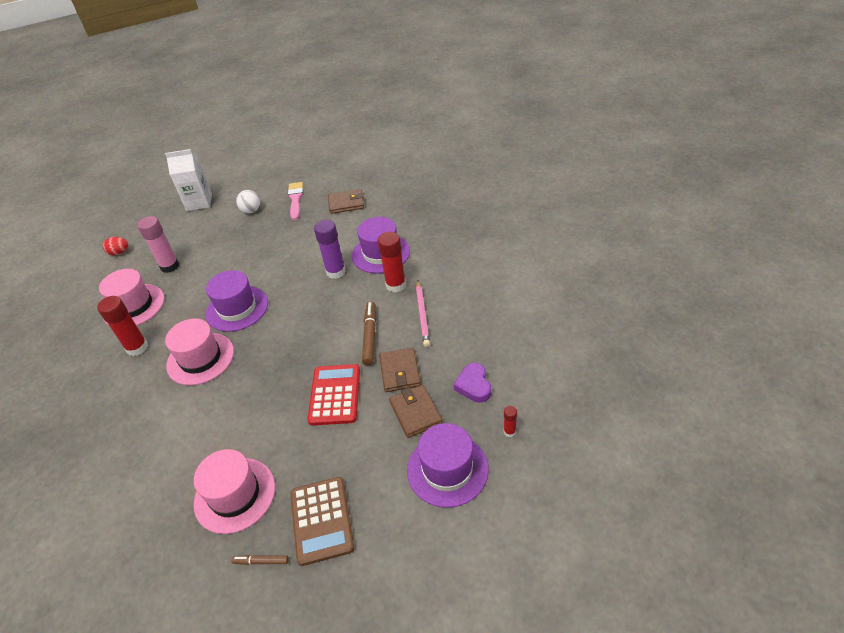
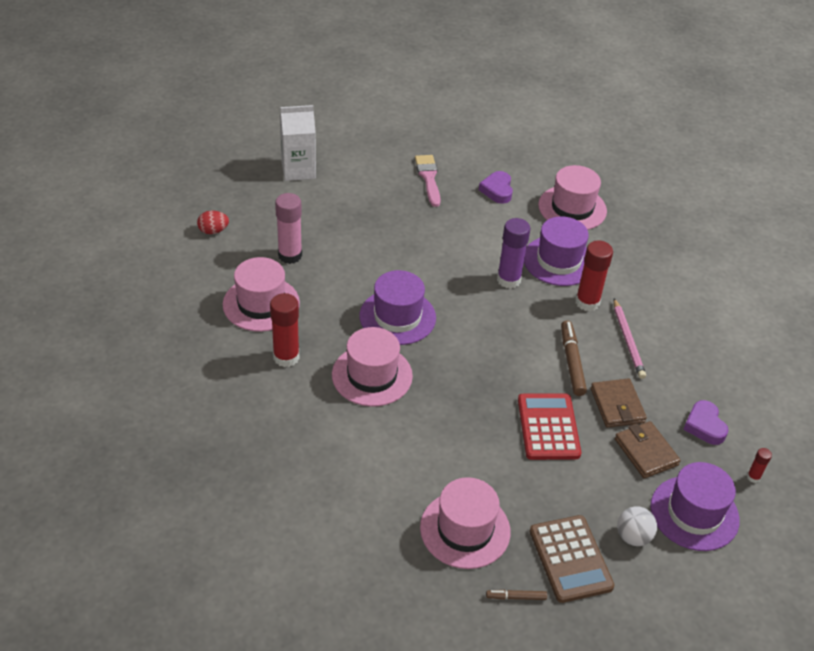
camera: 10 degrees left, 0 degrees up
(251, 210) = (374, 188): white ball -> white ball (633, 537)
(346, 203) = (497, 190): brown wallet -> purple heart
(402, 212) = (572, 208): none -> pink hat

